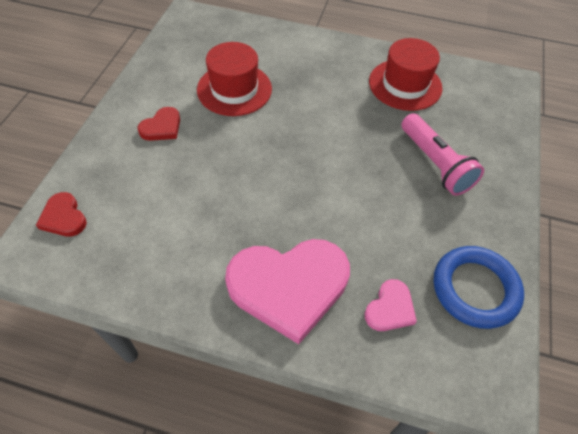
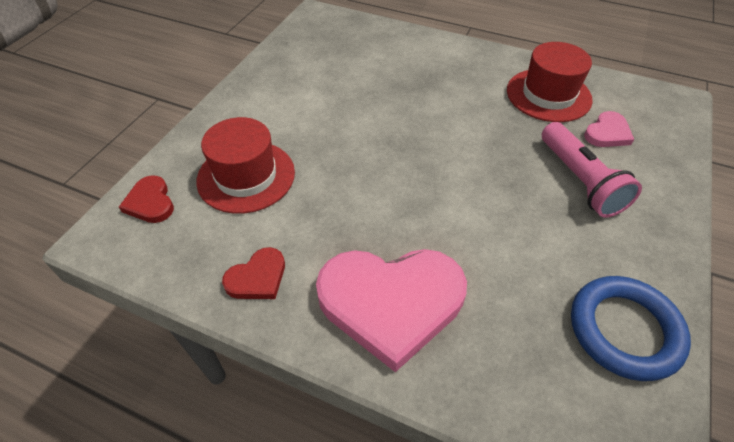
camera: 10 degrees right, 5 degrees down
(162, 127) = (271, 120): red heart -> red heart (257, 278)
(234, 89) = (355, 88): red hat -> red hat (246, 176)
(390, 308) = (513, 342): pink heart -> pink heart (607, 133)

